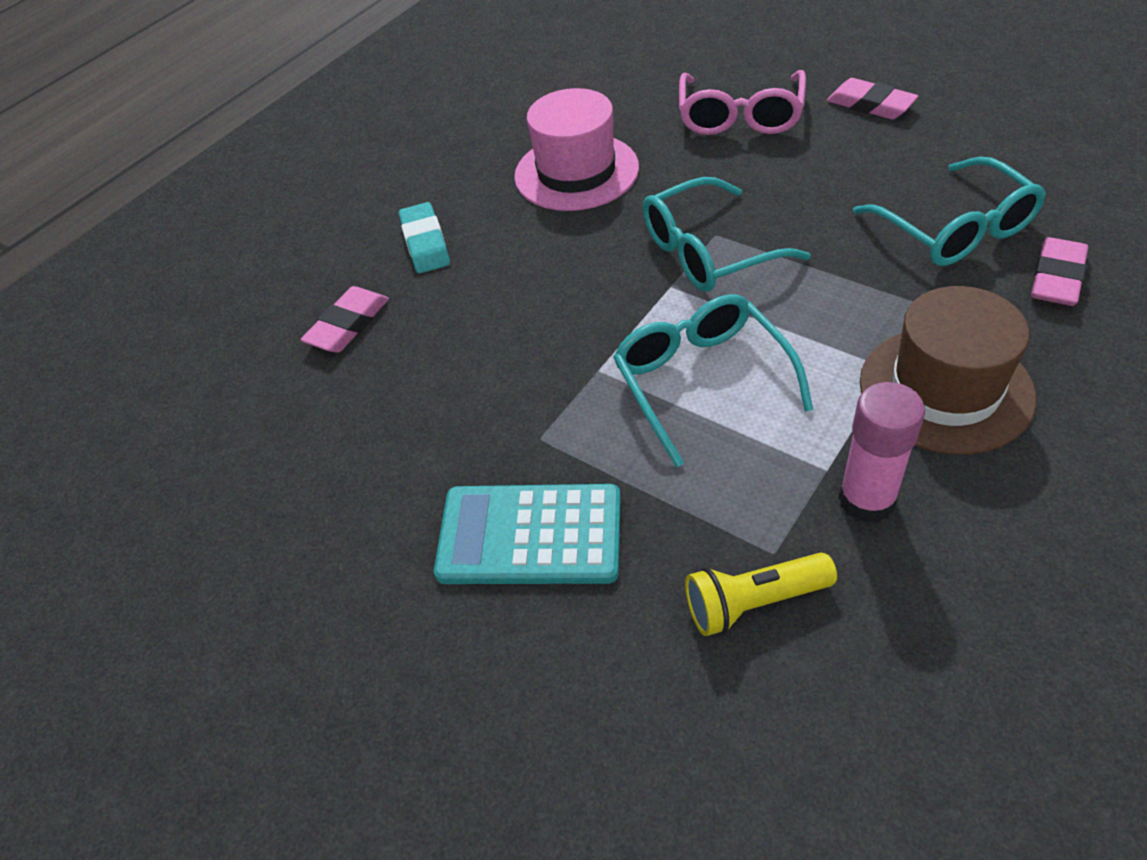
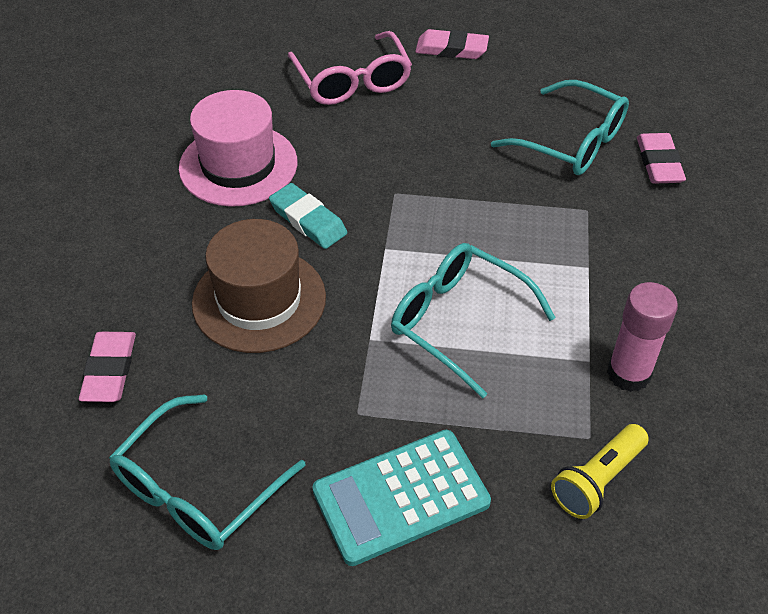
camera: 35 degrees left, 0 degrees up
(425, 243) = (135, 269): turquoise eraser -> turquoise eraser (308, 220)
(707, 252) = (397, 210): turquoise glasses -> turquoise glasses (197, 489)
(945, 389) = (633, 271): brown hat -> brown hat (259, 300)

